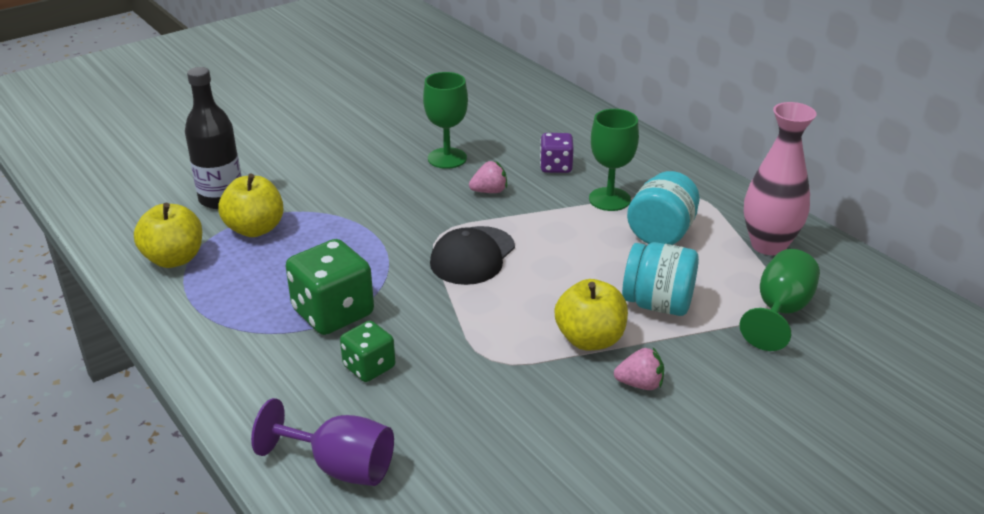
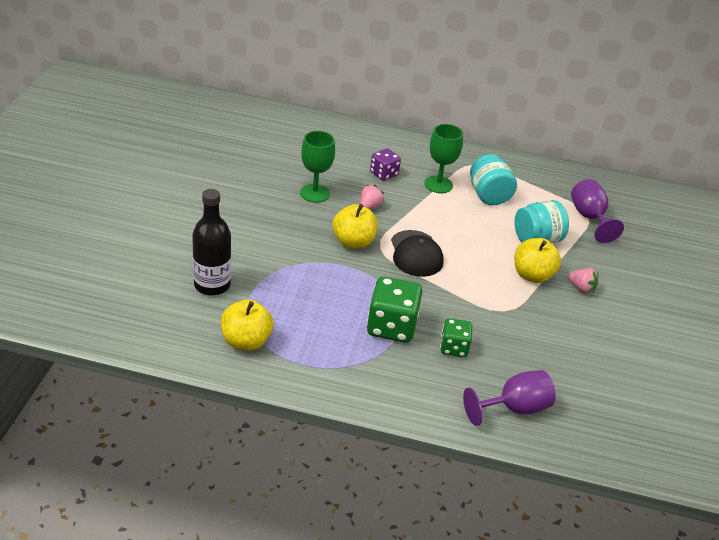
camera: 45 degrees left, 5 degrees up
(255, 229) = (267, 296): yellow apple -> yellow apple (353, 242)
(640, 384) = (581, 288): pink strawberry -> pink strawberry turned 75 degrees clockwise
(768, 245) = (543, 181): pink vase -> none
(780, 311) = (589, 218): green goblet -> purple goblet

